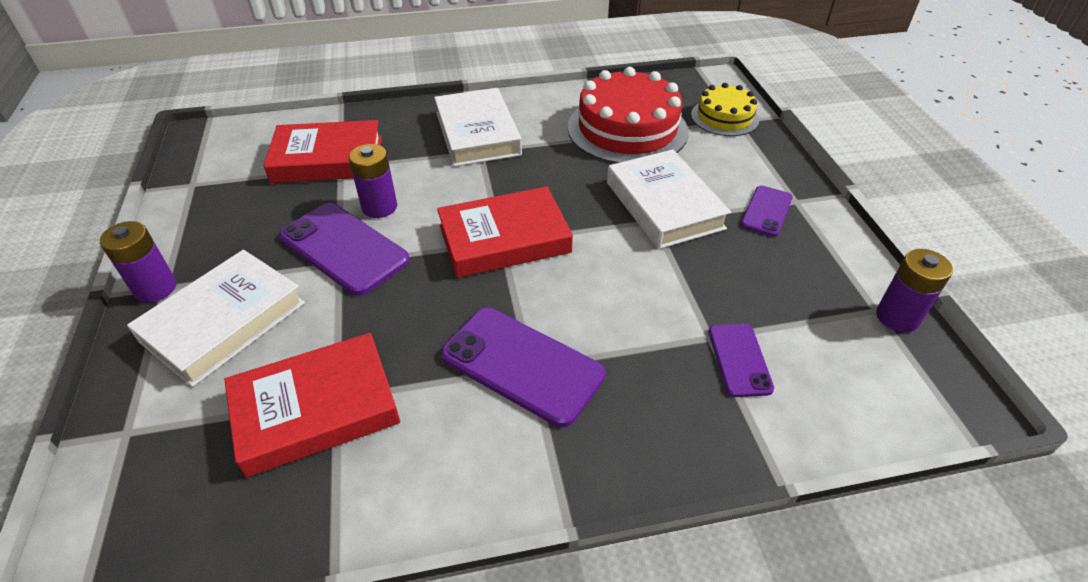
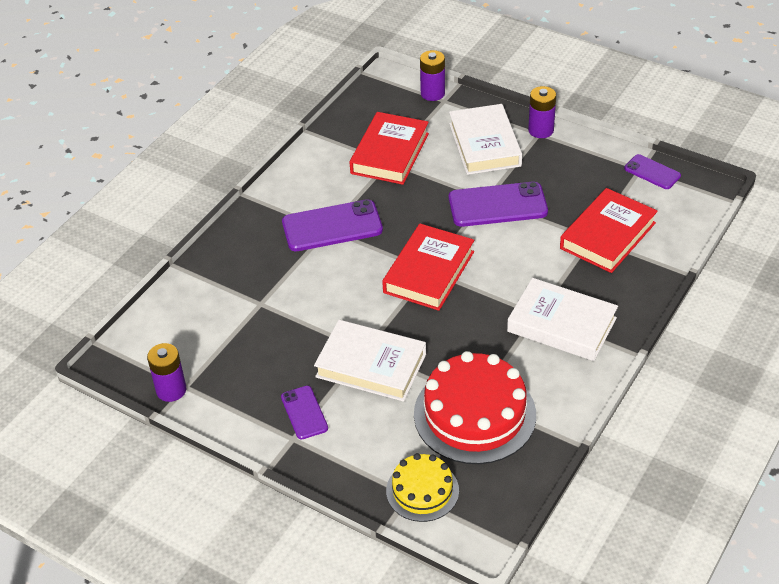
camera: 135 degrees right, 0 degrees up
(379, 207) = (523, 235): purple battery -> purple battery (432, 93)
(739, 360) = (236, 303): purple phone -> purple phone (652, 172)

